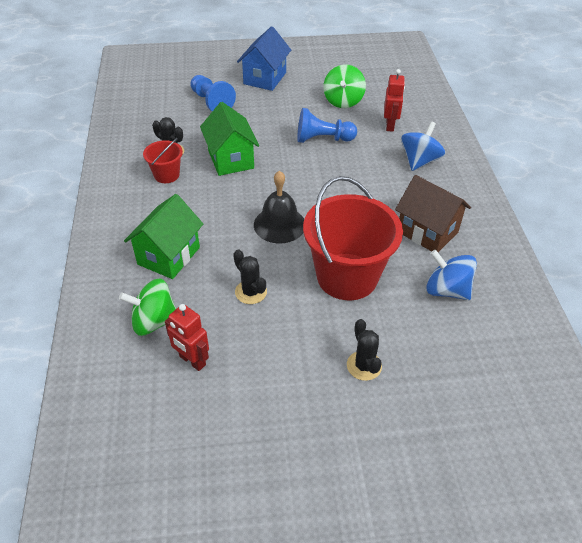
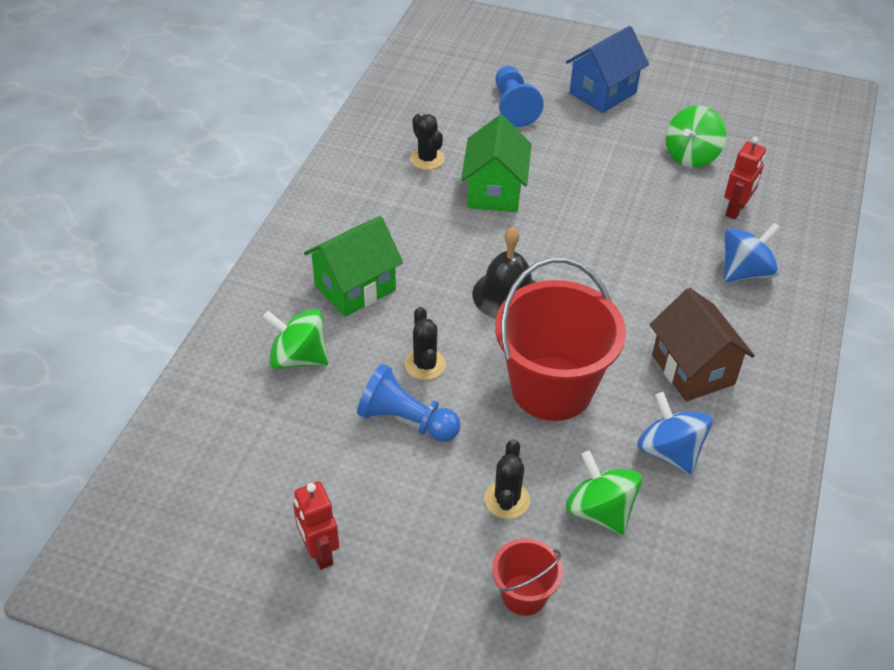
camera: 25 degrees right, 0 degrees up
(166, 175) = (406, 187): red bucket -> red bucket (524, 595)
(192, 361) = (316, 417): red robot -> red robot (319, 552)
(322, 139) = (630, 201): blue pawn -> blue pawn (406, 420)
(429, 347) = (600, 510): none -> green spinning top

